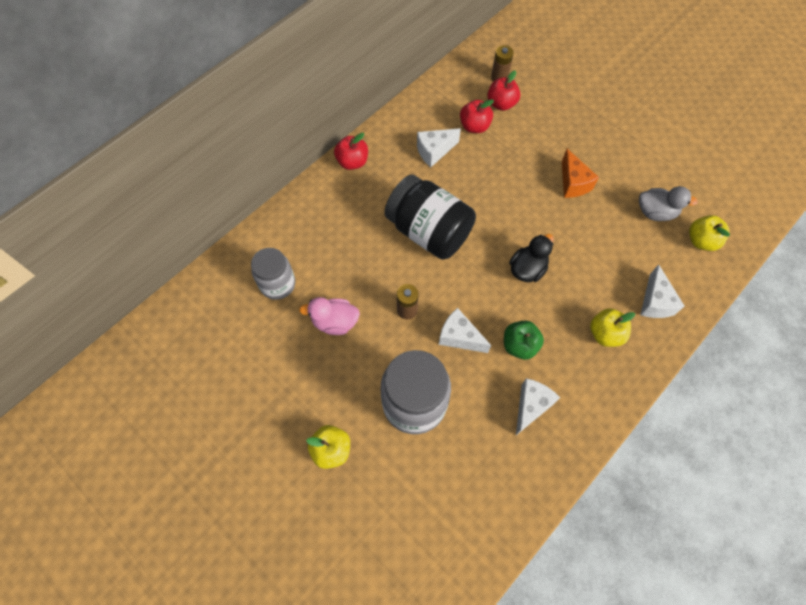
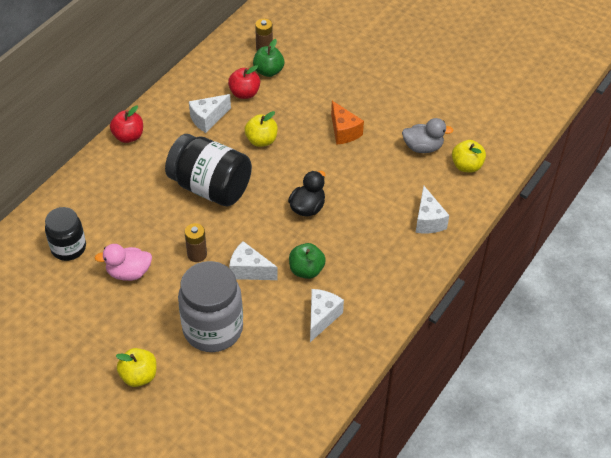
camera: 10 degrees left, 15 degrees down
(277, 284) = (68, 248): grey jar -> black jar
(501, 104) = (268, 71): red apple -> green apple
(605, 334) = (384, 251): yellow apple -> yellow apple (261, 140)

